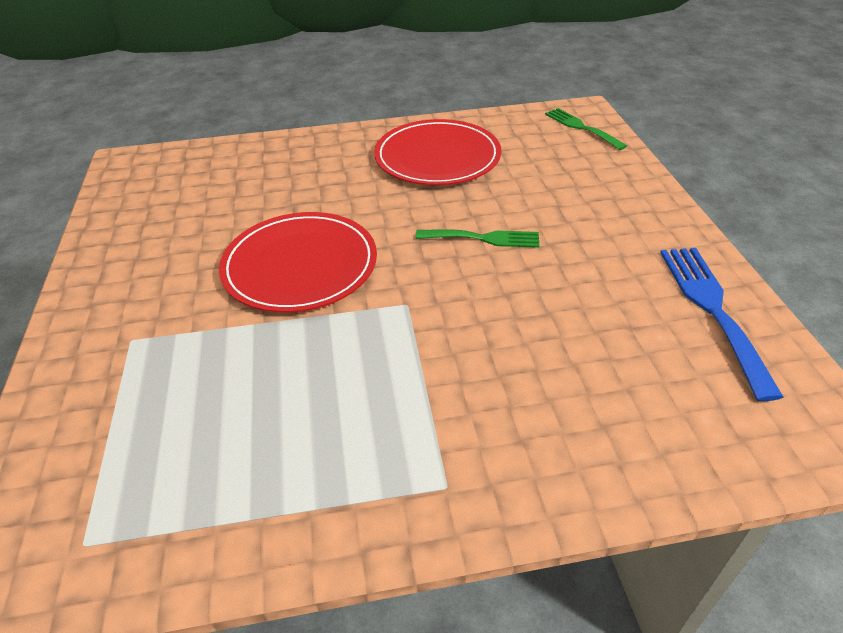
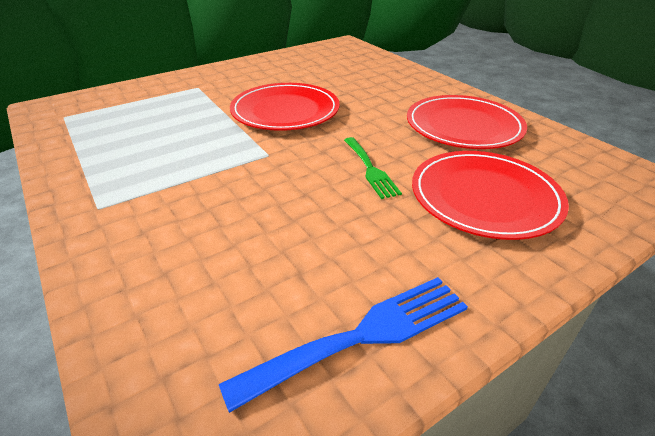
camera: 65 degrees right, 5 degrees down
(563, 191) = (485, 197): none -> red plate
(581, 127) = (622, 188): green fork -> none

